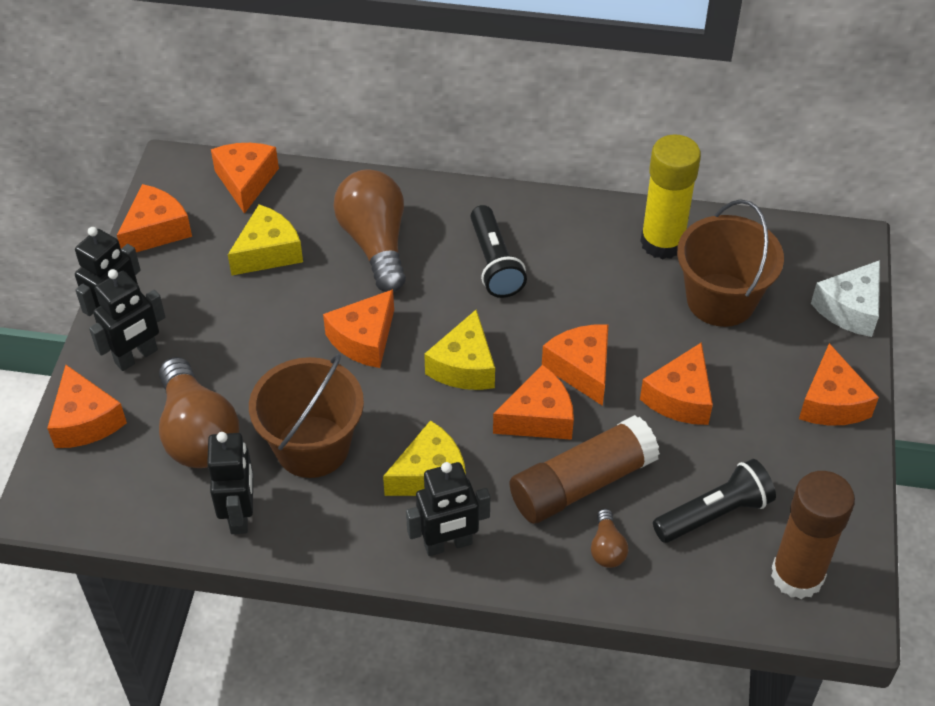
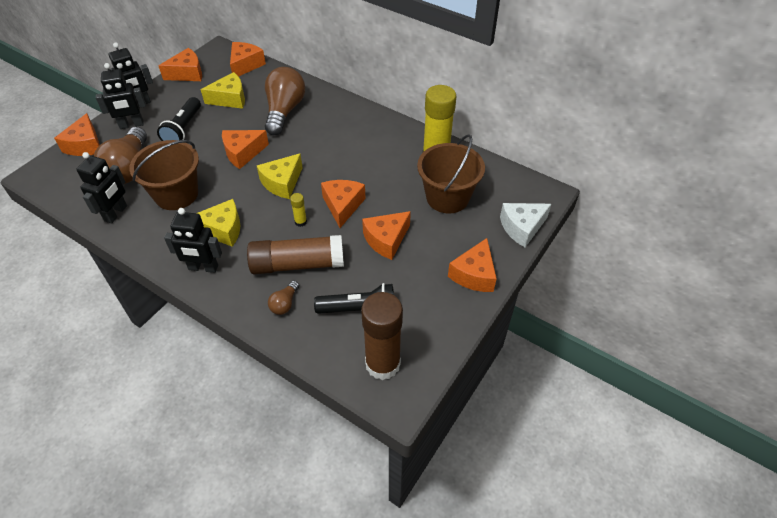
camera: 25 degrees right, 0 degrees up
(494, 263) = (337, 139): black flashlight -> black flashlight (183, 129)
(538, 417) = (300, 222): orange cheese -> yellow glue stick

